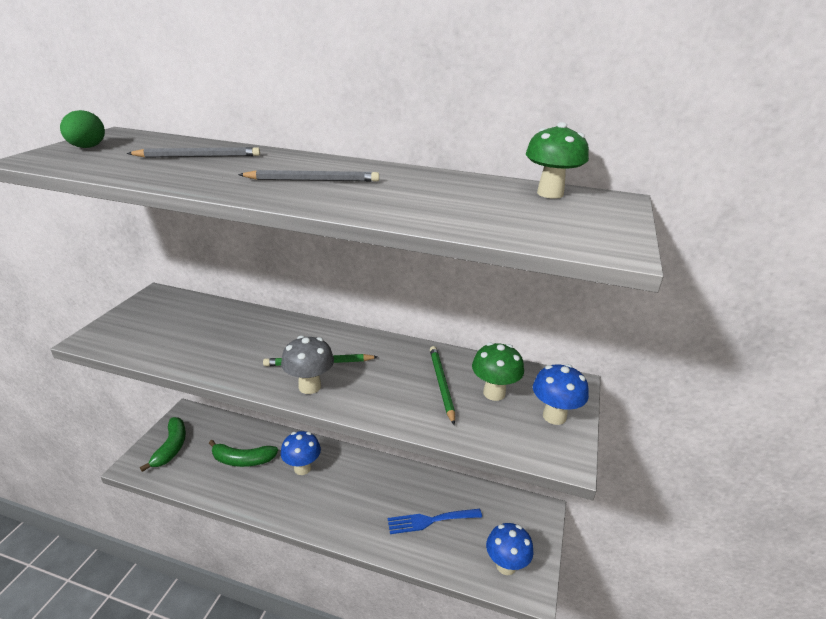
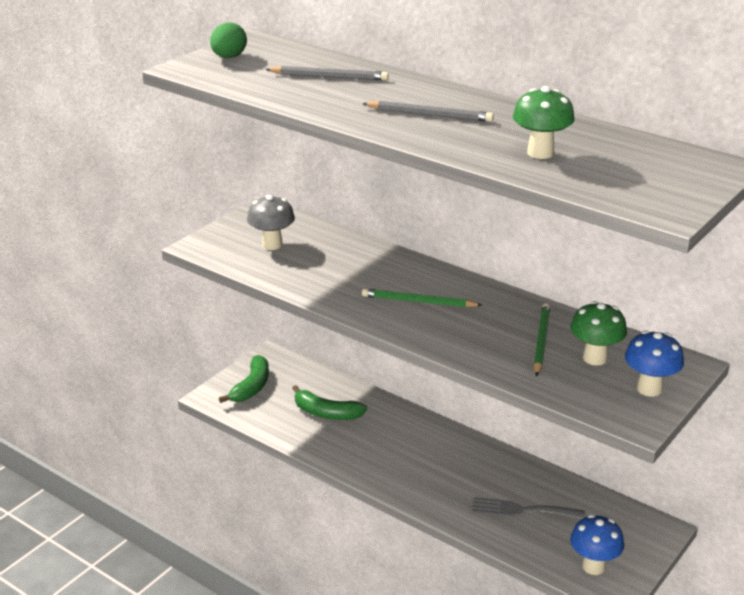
camera: 20 degrees right, 0 degrees up
(302, 468) = (391, 433): blue mushroom -> none
(309, 386) = (403, 321): grey mushroom -> grey mushroom (272, 245)
(430, 521) = (521, 510): blue fork -> grey fork
(550, 194) = (657, 152): green mushroom -> green mushroom (540, 153)

